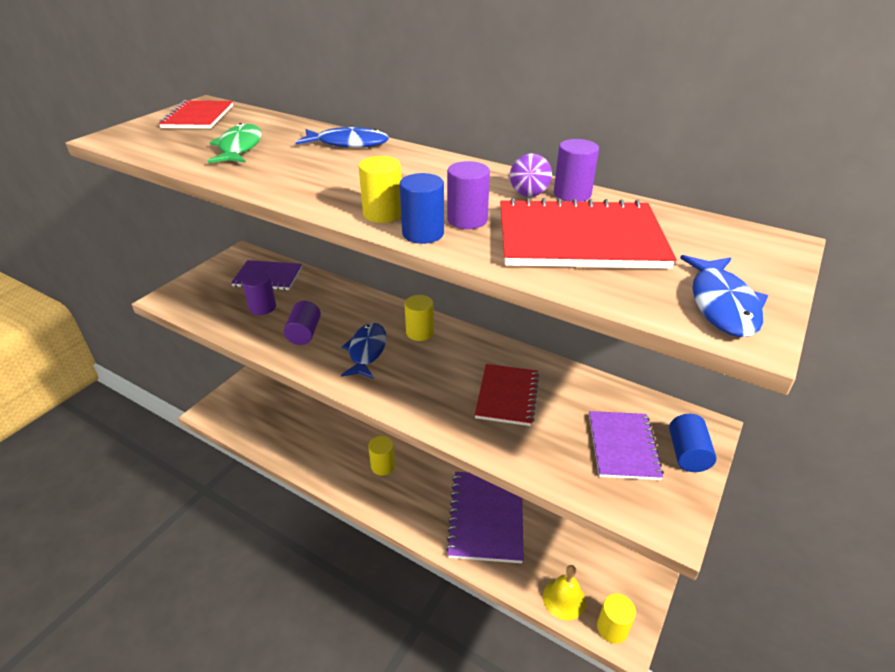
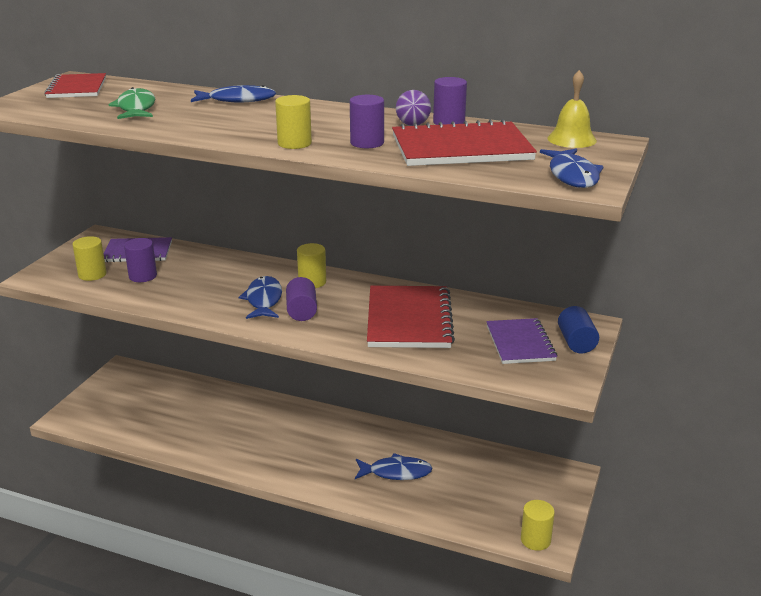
camera: 10 degrees left, 10 degrees down
(304, 333) = (195, 292): purple cylinder -> purple cylinder (301, 311)
(383, 466) = (277, 443): yellow cylinder -> yellow cylinder (92, 274)
(423, 233) = (334, 153): blue cylinder -> none
(486, 517) = (396, 472): purple notebook -> blue fish
(507, 396) = (408, 319): red notebook -> red notebook, size x1.56
(564, 599) = (486, 524): yellow bell -> yellow bell (571, 139)

